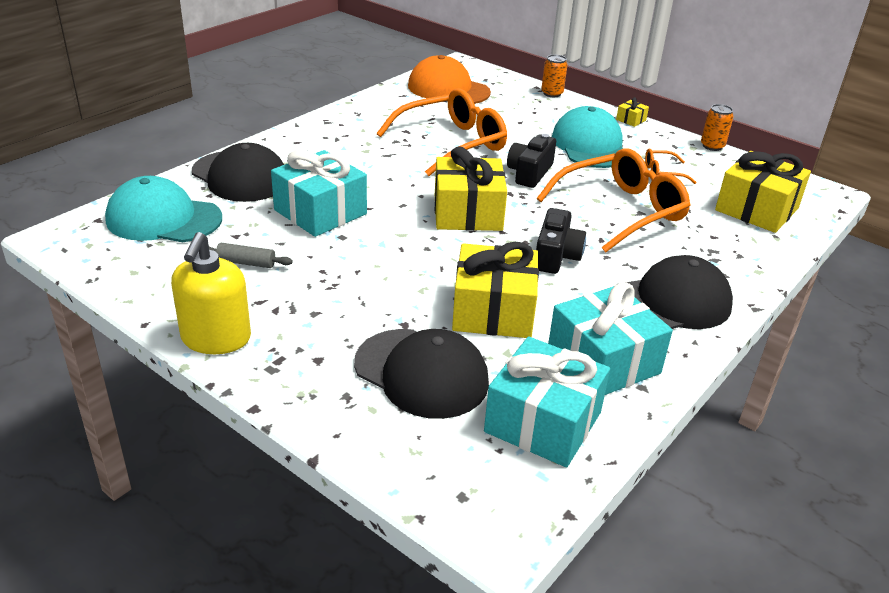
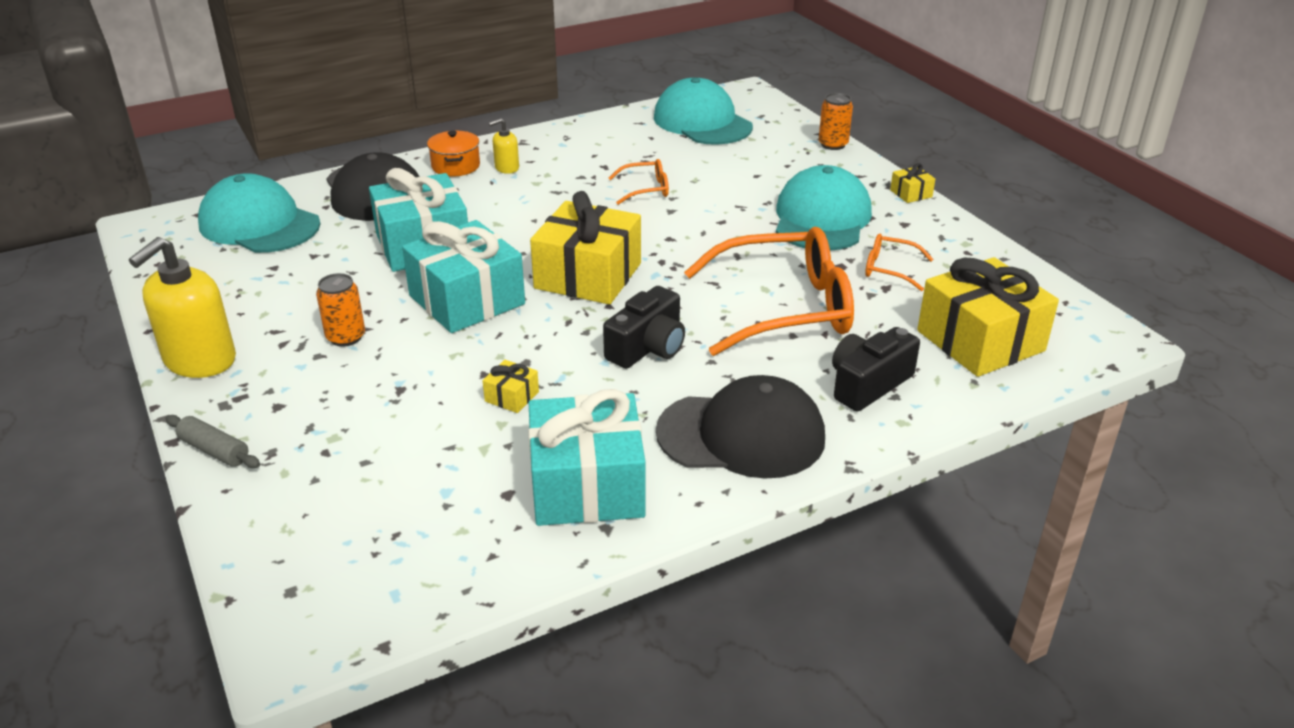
camera: 25 degrees right, 0 degrees up
(246, 263) = (298, 286): grey rolling pin -> grey rolling pin (214, 450)
(290, 147) = (455, 166): none -> orange pot
(332, 143) = (506, 168): none -> yellow soap dispenser
(421, 373) = (369, 447): black cap -> none
(448, 89) = (702, 122): orange cap -> turquoise cap
(452, 143) = (646, 189): orange glasses -> orange glasses, size x0.45
(493, 311) = (512, 396): yellow gift -> yellow gift, size x0.41
(529, 173) = (709, 240): black camera -> black camera (868, 384)
(543, 422) = (451, 536): turquoise gift -> turquoise gift (467, 300)
(712, 146) = (997, 245): orange can -> orange can (346, 337)

